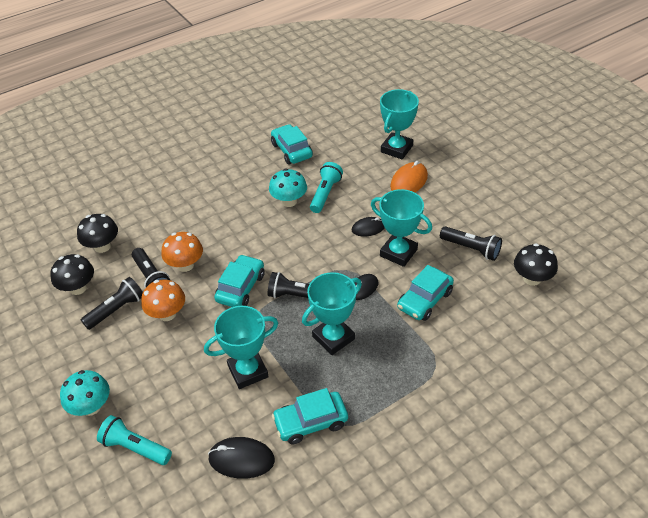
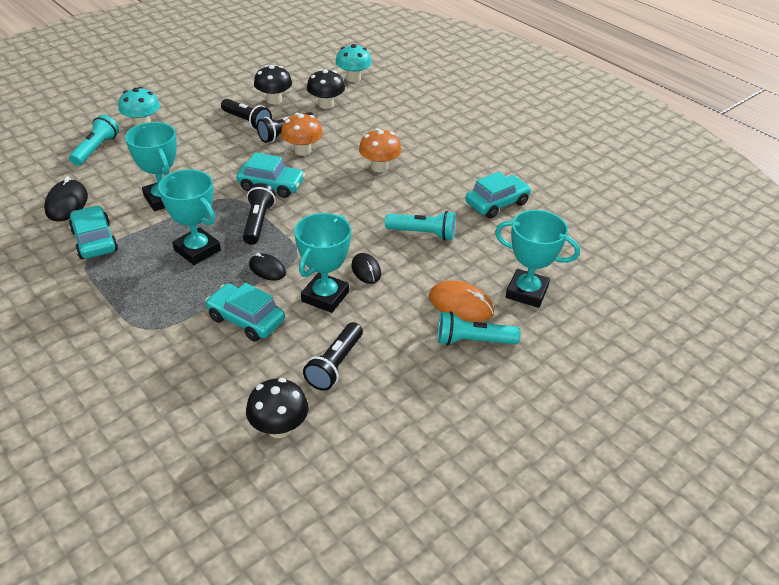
camera: 80 degrees right, 5 degrees down
(167, 314) = (240, 148): orange mushroom -> orange mushroom (379, 167)
(289, 201) = (405, 207): turquoise mushroom -> turquoise mushroom (353, 78)
(445, 179) = (473, 341): none -> turquoise flashlight

